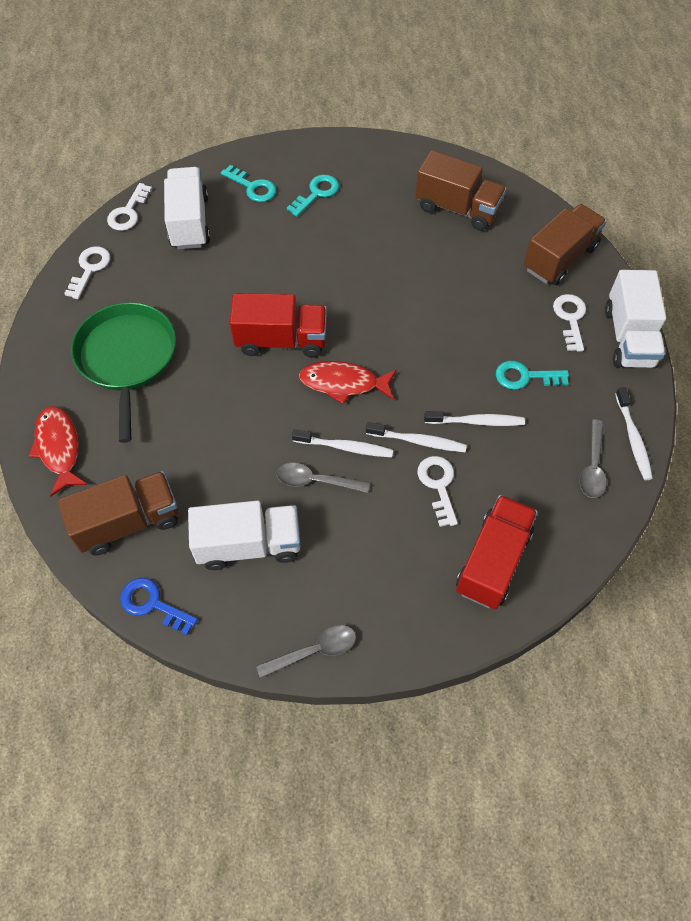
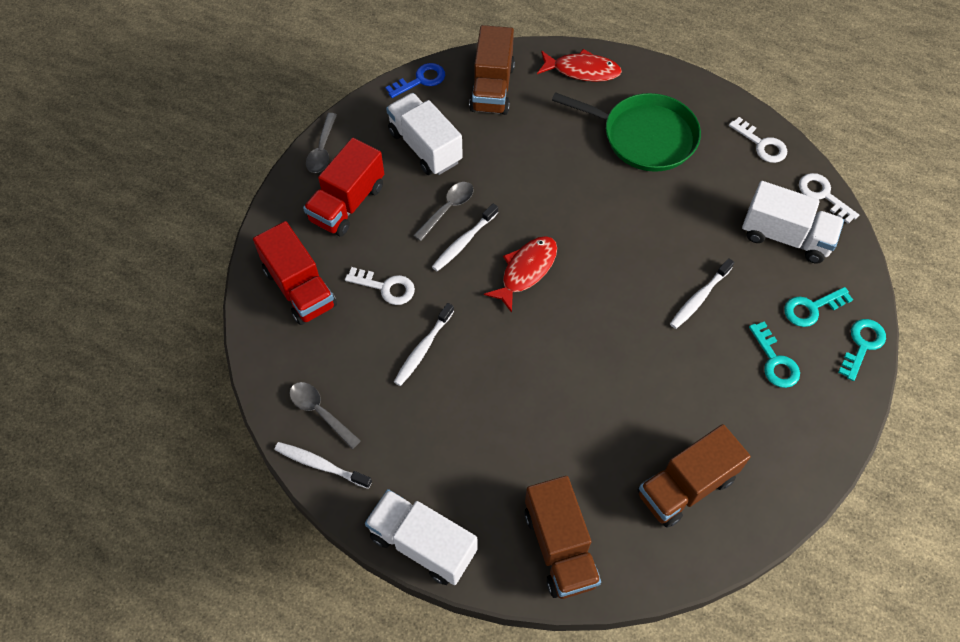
camera: 120 degrees right, 0 degrees up
(249, 545) = (425, 147): white truck -> white truck turned 120 degrees clockwise
(281, 340) = (600, 247): red truck -> red truck (347, 203)
(418, 441) = (434, 295): white toothbrush -> white toothbrush (699, 298)
(525, 377) = (441, 416): turquoise key -> turquoise key (862, 345)
(570, 318) = (478, 502): white key -> none

